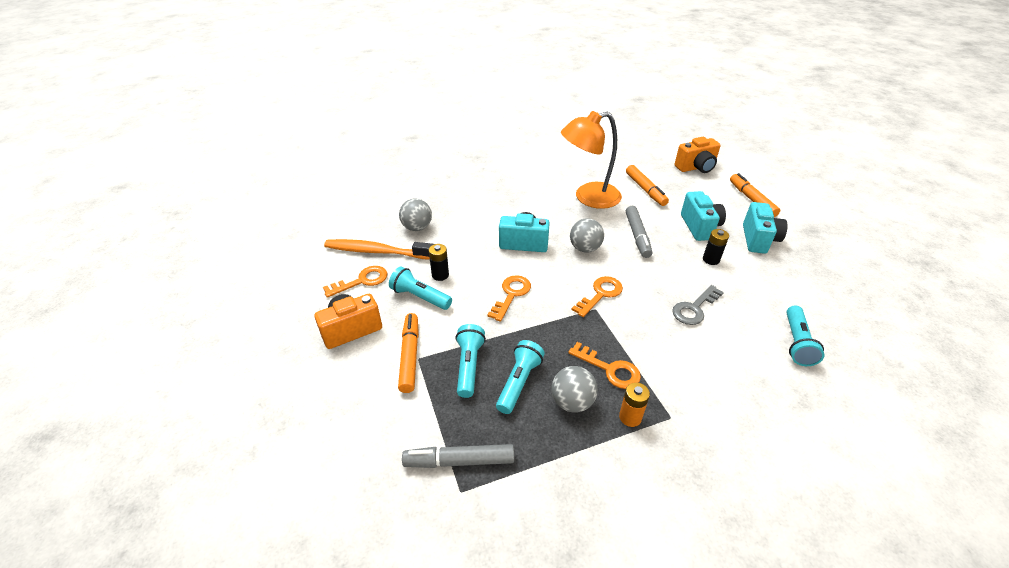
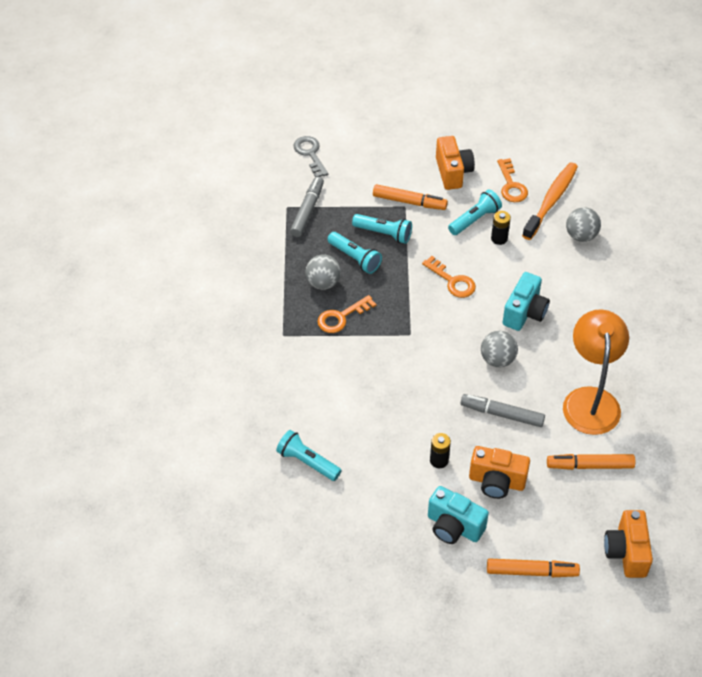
camera: 110 degrees right, 10 degrees up
(600, 294) = (426, 345): orange key -> none
(630, 417) = (294, 311): orange battery -> none
(694, 308) = (379, 408): grey key -> grey key (310, 154)
(699, 227) = (496, 482): turquoise camera -> orange camera

